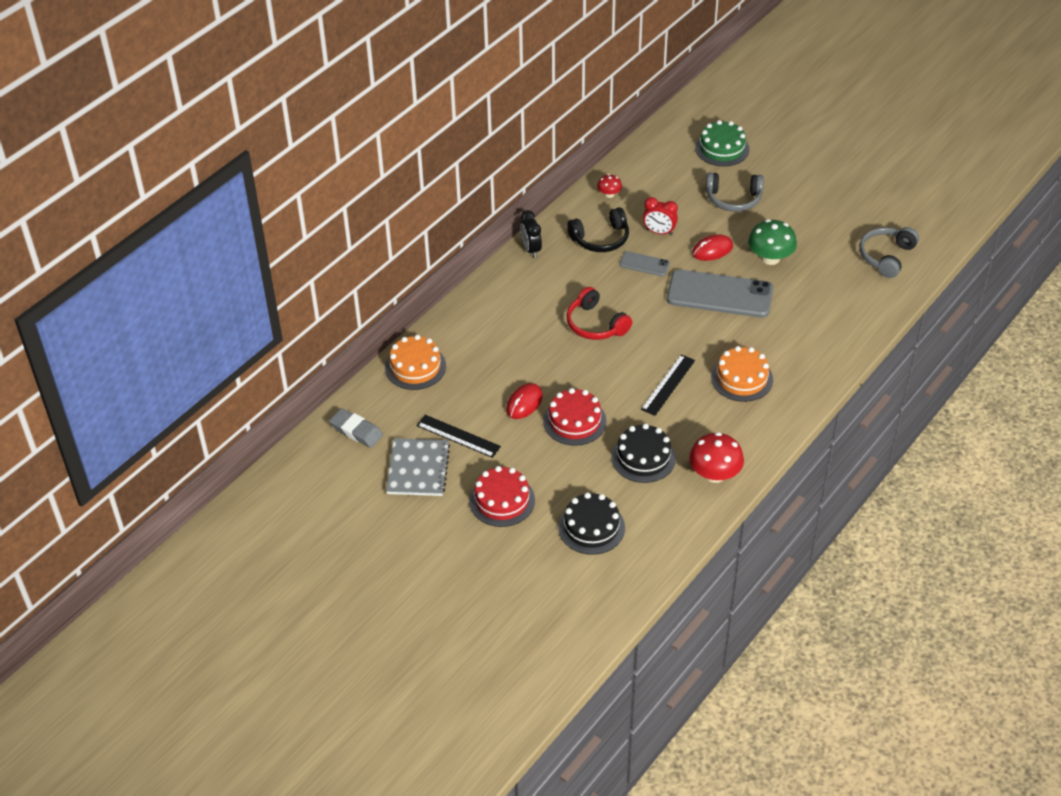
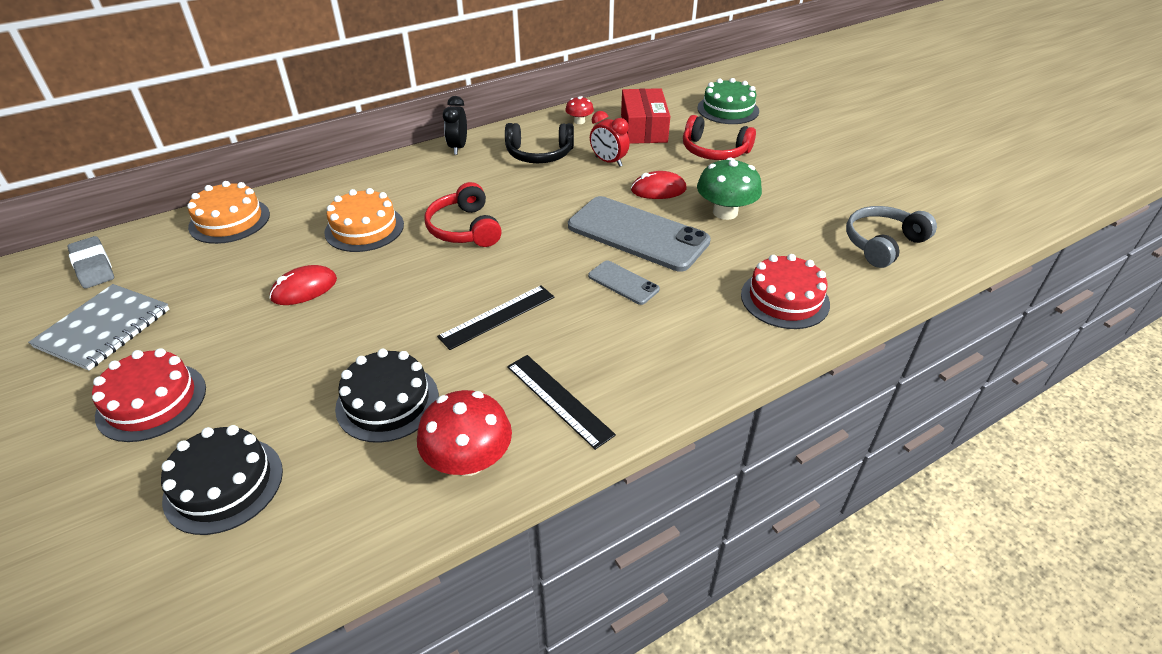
camera: 20 degrees right, 5 degrees down
(458, 436) = (191, 304): black ruler -> black ruler (559, 400)
(574, 421) = (342, 327): red cake -> red cake (784, 299)
(644, 264) = (569, 185): grey phone -> grey phone (623, 283)
(666, 188) = (643, 128): none -> red box
(733, 199) = (714, 151): grey headphones -> red headphones
(742, 378) = (602, 336): orange cake -> orange cake (364, 228)

